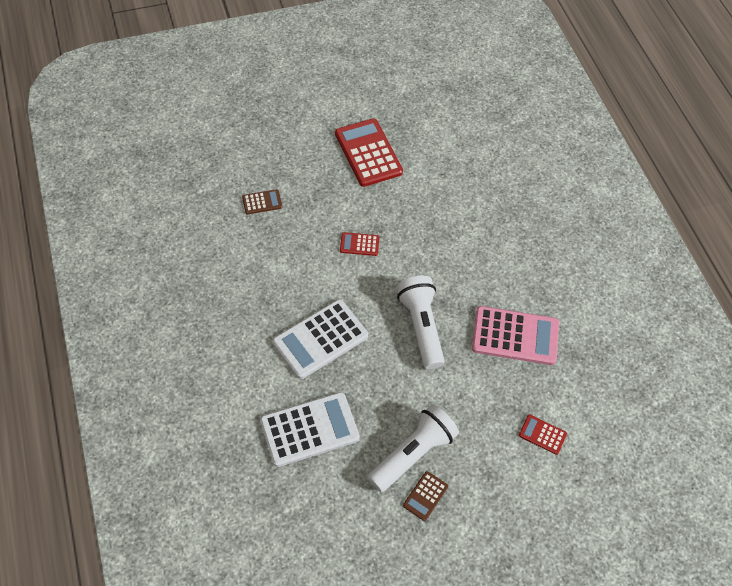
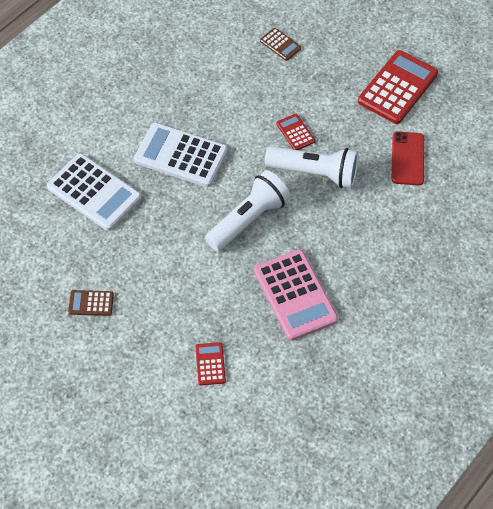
camera: 60 degrees right, 0 degrees up
(413, 453) = (123, 275): white flashlight -> white flashlight (315, 173)
(439, 187) = (408, 158): none -> red phone

